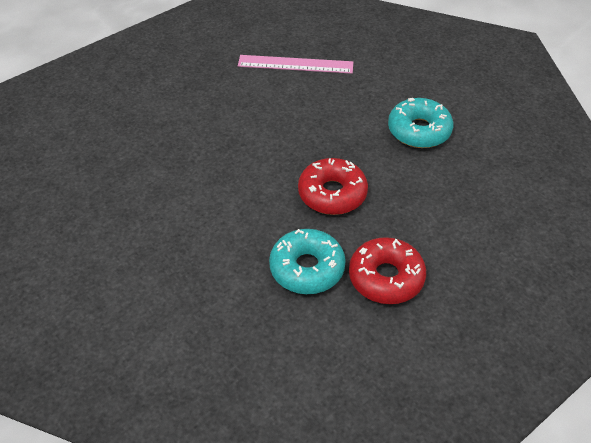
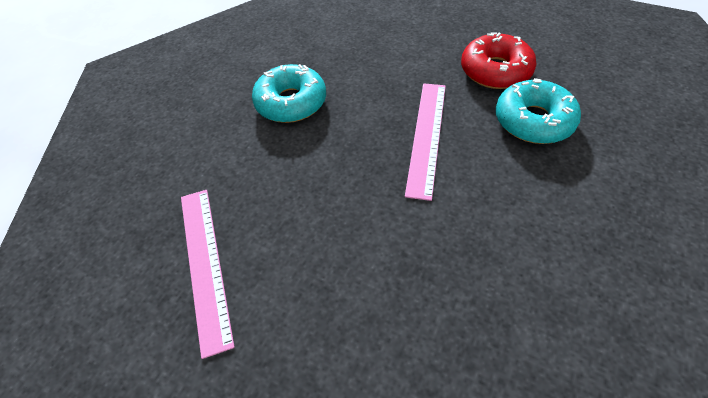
camera: 110 degrees left, 5 degrees up
(332, 194) = (426, 136): red donut -> pink ruler

